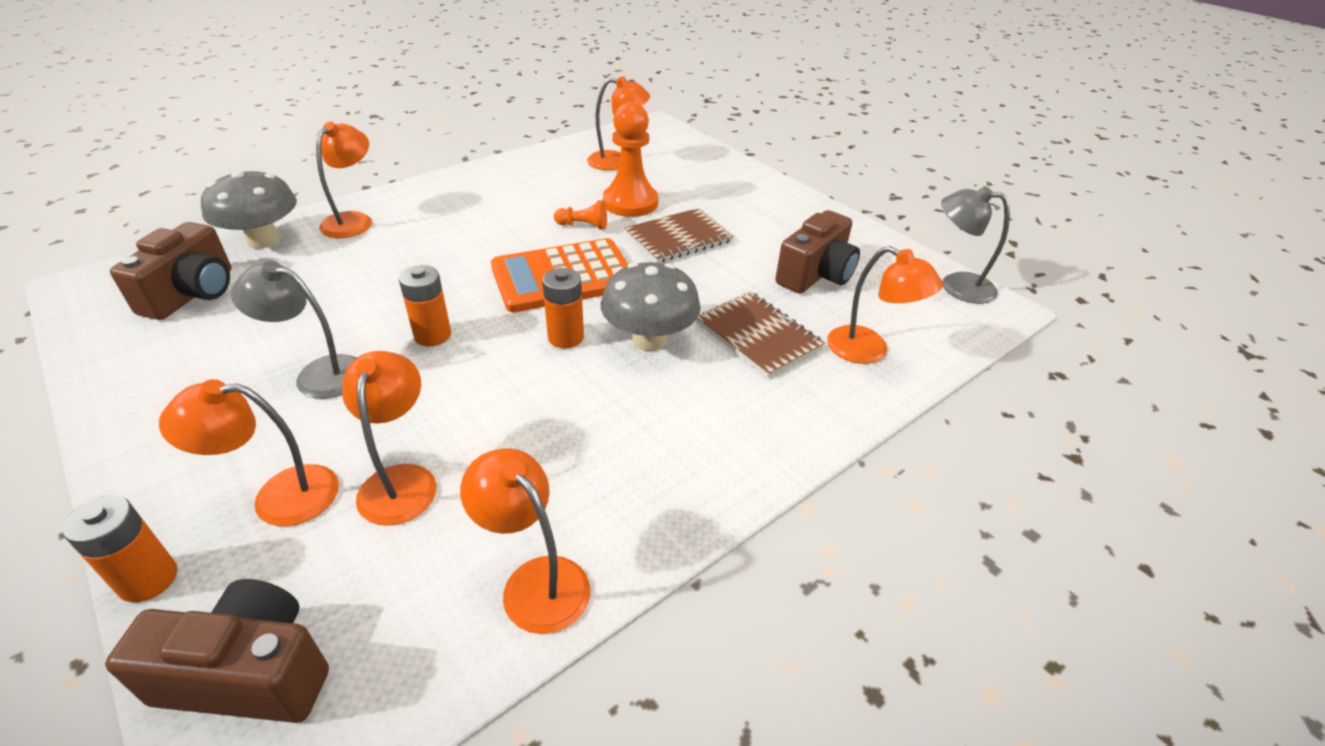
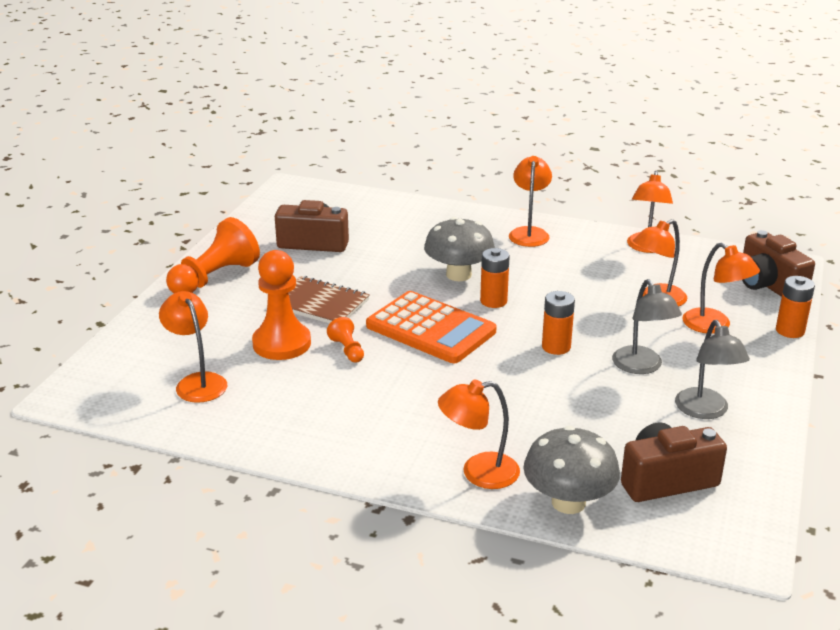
camera: 120 degrees left, 10 degrees down
(758, 335) = (410, 245): brown notebook -> none
(780, 205) = (215, 278): none -> orange pawn
(869, 351) = (383, 213): orange lamp -> orange lamp (529, 233)
(956, 285) = (275, 200): grey lamp -> grey lamp (705, 411)

